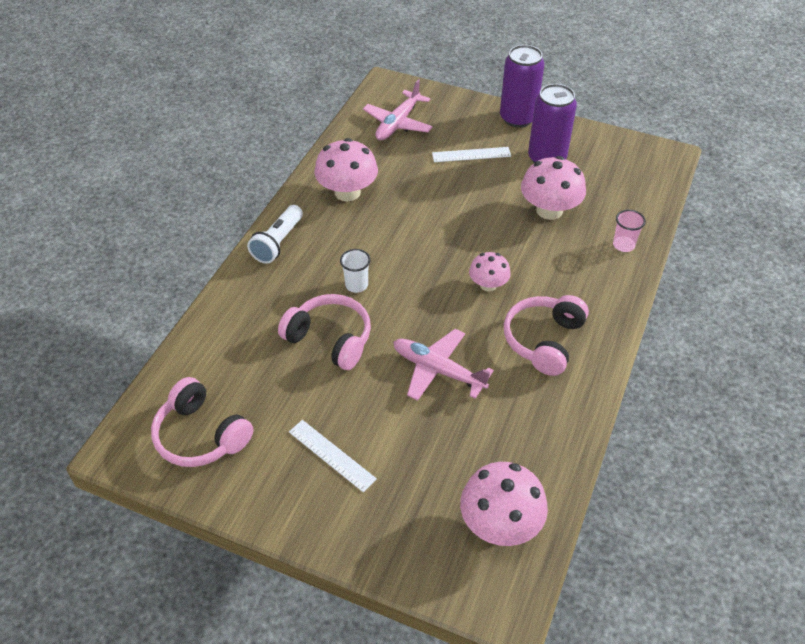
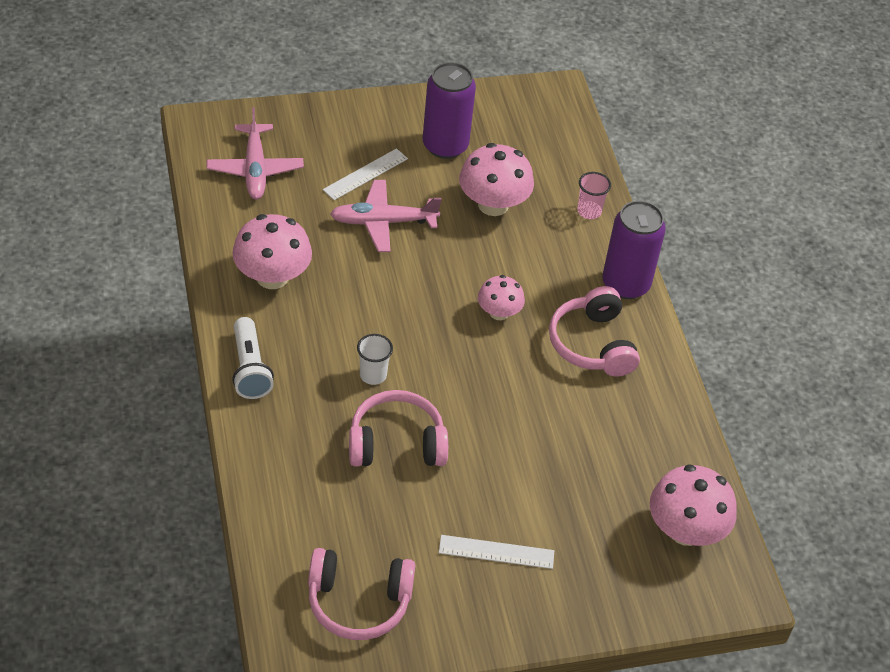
camera: 40 degrees left, 0 degrees up
(438, 370) = (523, 422): pink plane -> pink plane (383, 222)
(517, 118) = (378, 109): purple can -> purple can (625, 284)

